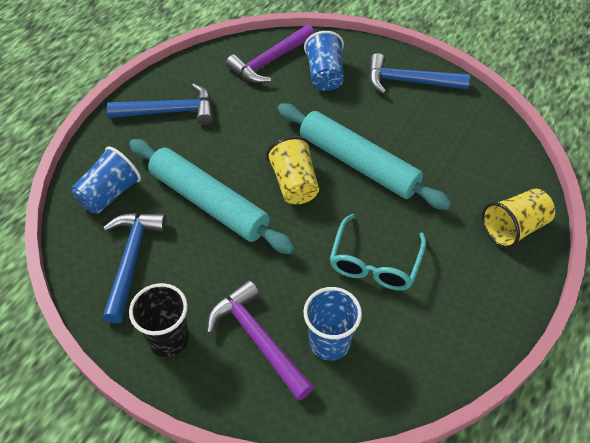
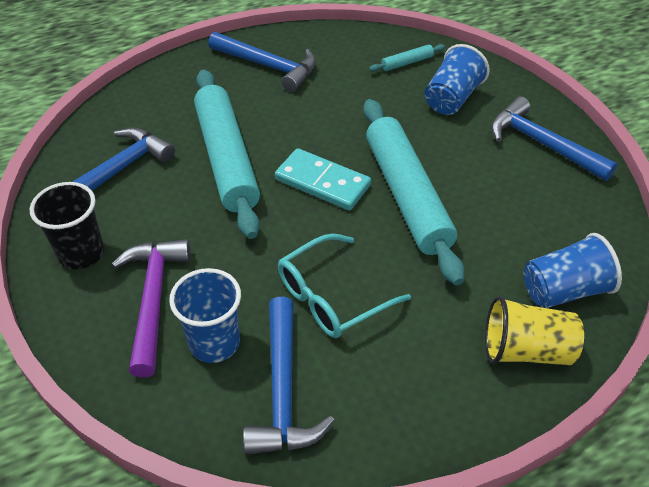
camera: 35 degrees right, 5 degrees down
(110, 194) = (151, 110): blue cup -> blue cup (564, 290)
(270, 61) = (407, 63): purple hammer -> turquoise rolling pin
(294, 184) = (322, 182): yellow cup -> turquoise domino
(401, 344) = (283, 390): none -> blue hammer

